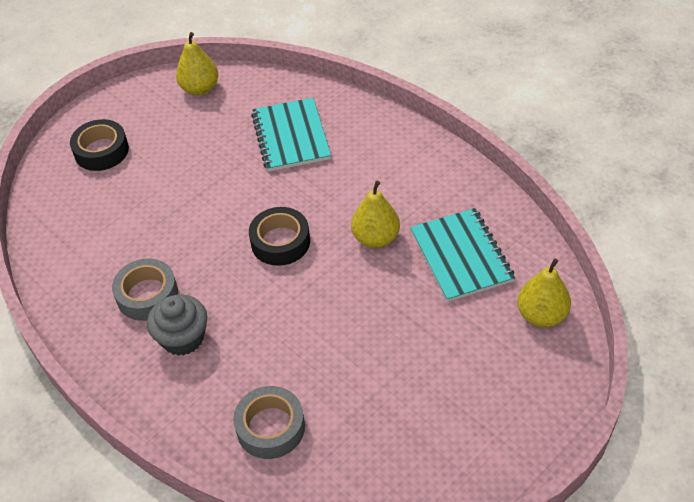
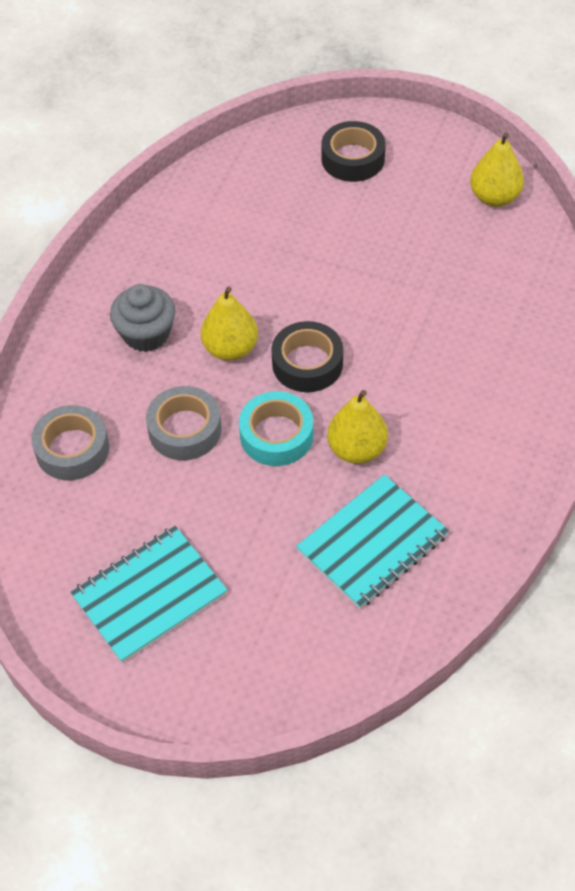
camera: 65 degrees right, 5 degrees up
(147, 295) = (185, 283): grey tape -> grey tape (185, 429)
(291, 136) = (469, 310): turquoise notebook -> turquoise notebook (149, 595)
(336, 282) = (276, 435): none -> turquoise tape
(541, 315) = (323, 654): yellow pear -> yellow pear (230, 349)

